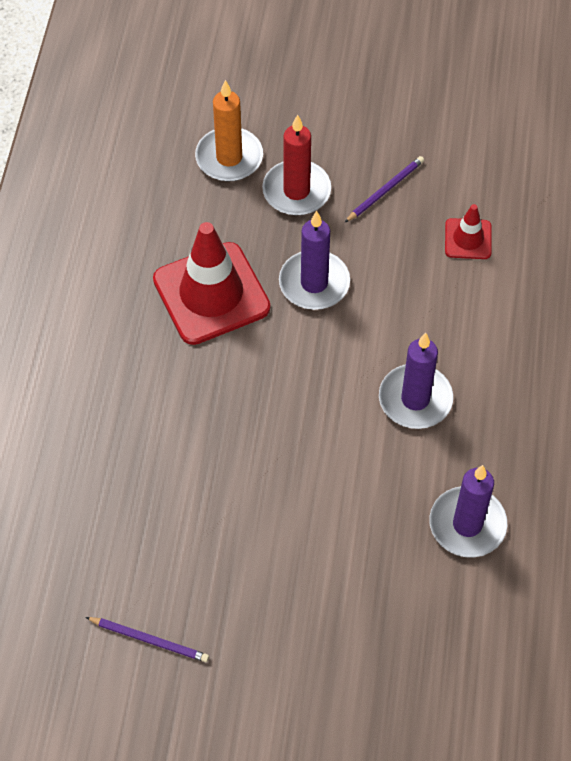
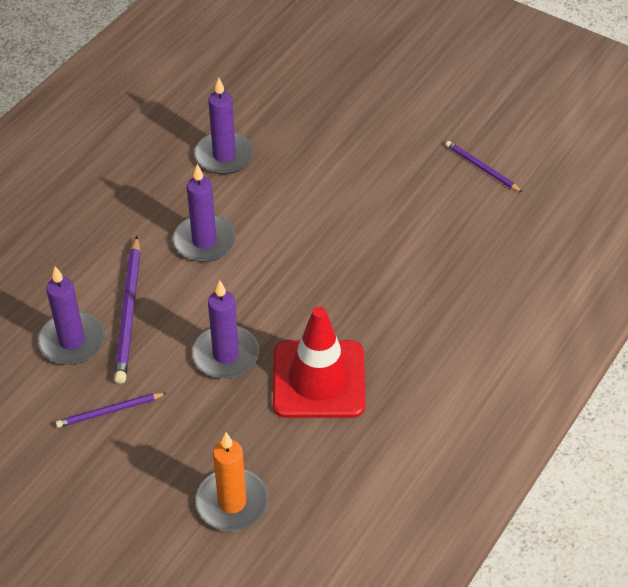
camera: 155 degrees left, 10 degrees down
(296, 191) = (189, 443): red candle -> none
(436, 288) = (129, 312): none -> purple pencil
(468, 239) = (72, 341): red traffic cone -> purple candle

